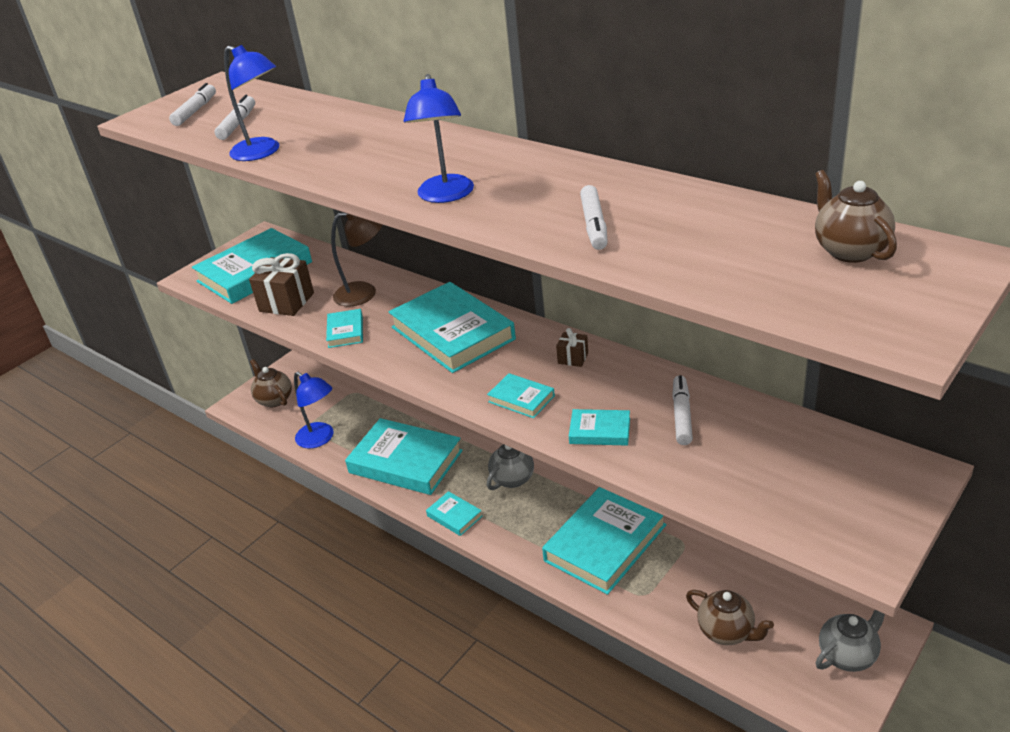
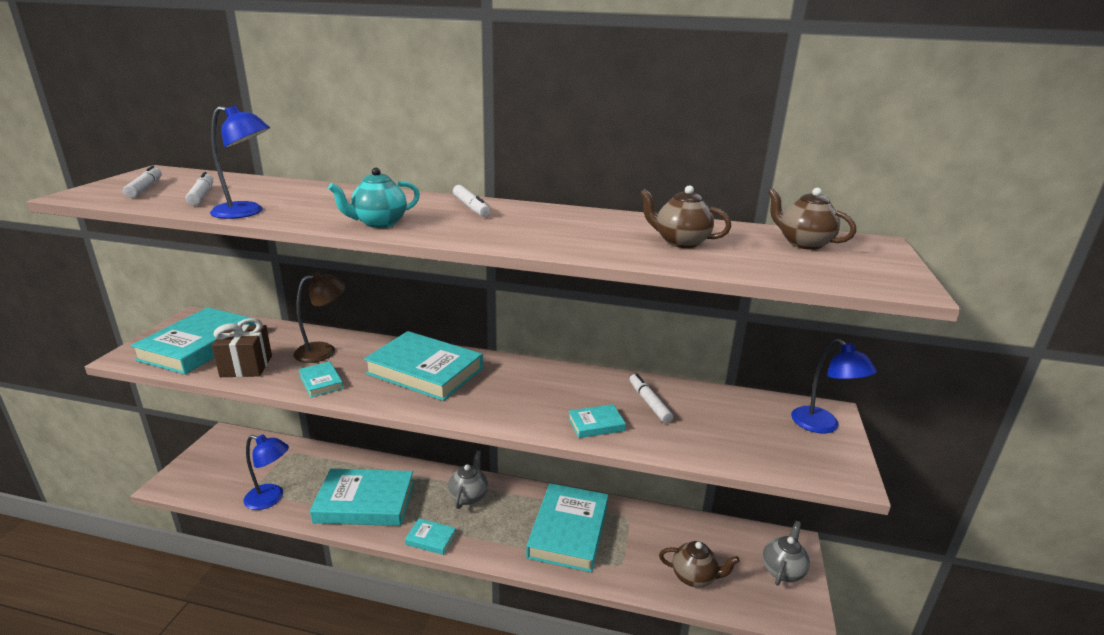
camera: 30 degrees left, 10 degrees down
(274, 399) = (208, 472): brown teapot -> brown teapot (680, 242)
(373, 177) = (379, 223): none -> turquoise teapot
(445, 196) = (460, 231): blue lamp -> blue lamp (822, 426)
(521, 399) = (516, 411): turquoise book -> none
(573, 358) = (539, 376): brown gift -> none
(594, 225) = (607, 241): white marker -> white marker (471, 207)

